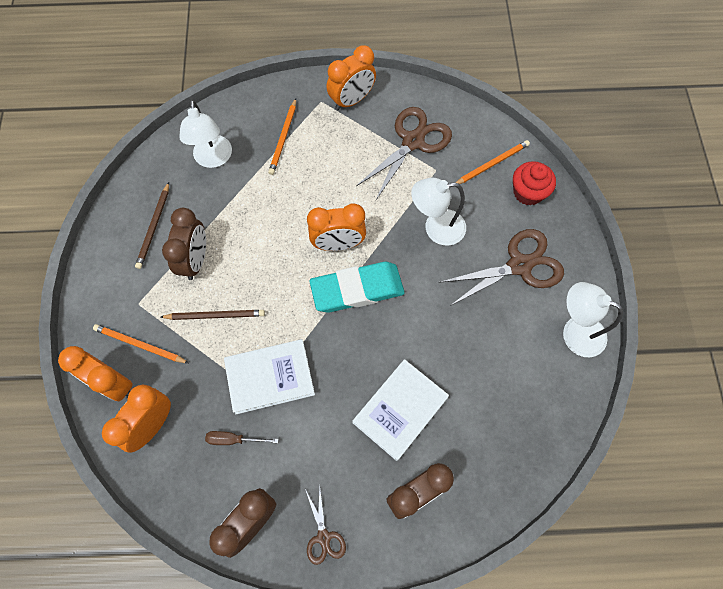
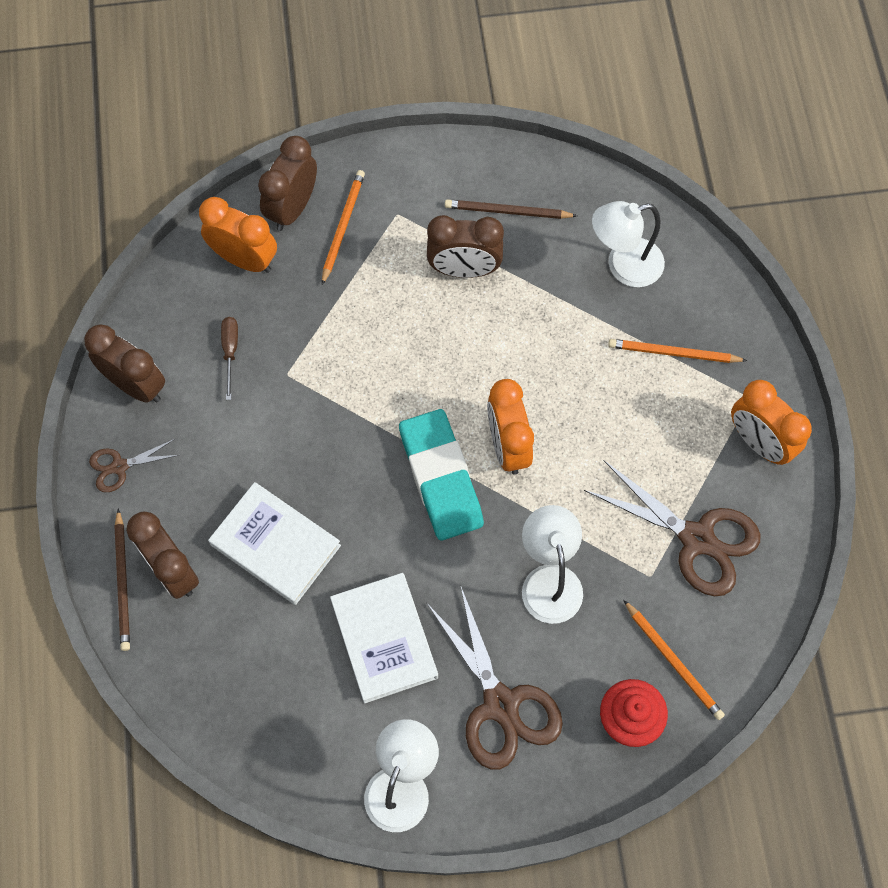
camera: 85 degrees right, 0 degrees up
(113, 383) = (292, 208): orange clock -> brown clock
(215, 315) = (388, 306): brown pencil -> brown pencil (123, 582)
(270, 377) = (310, 382): white book -> white book (384, 639)

